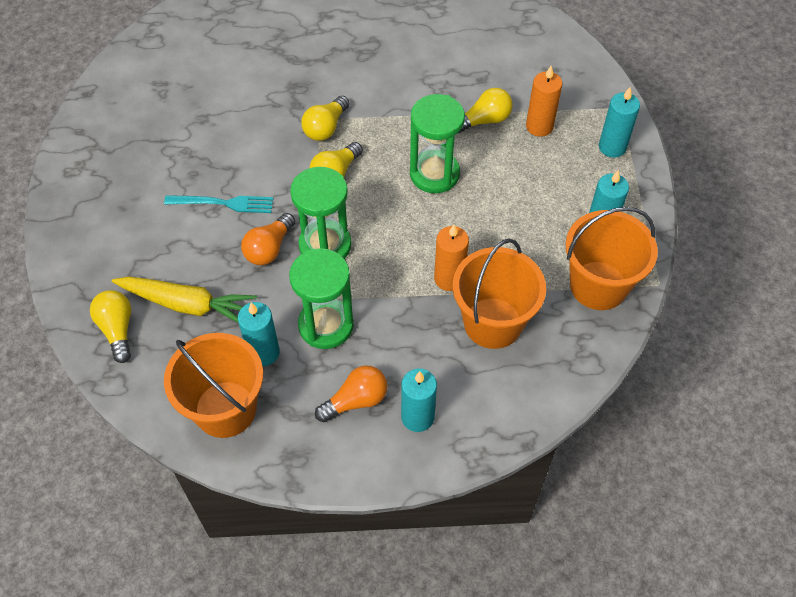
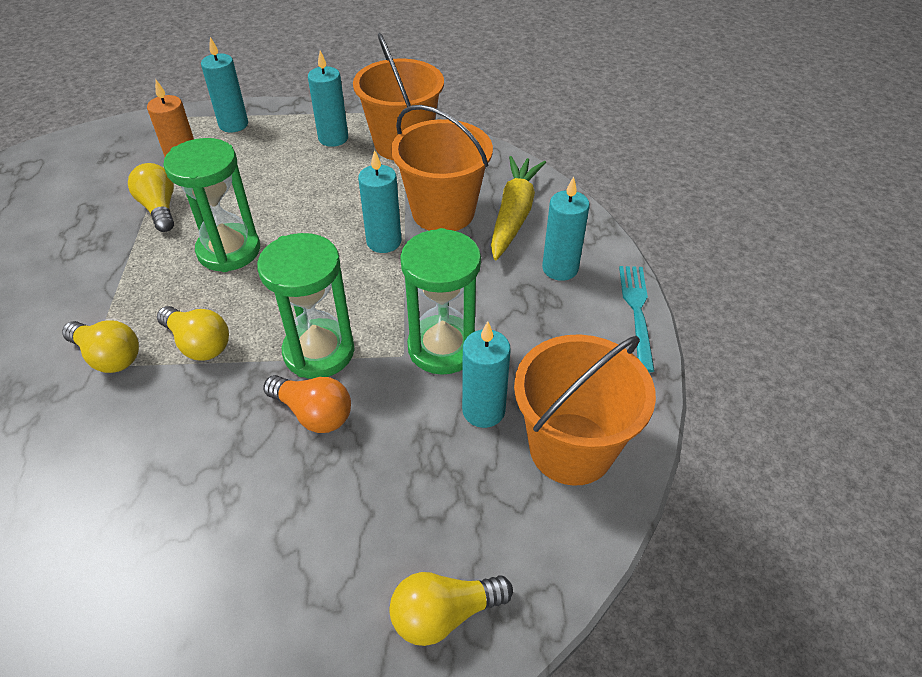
camera: 90 degrees left, 10 degrees down
(187, 305) = (402, 512): yellow carrot -> yellow carrot (514, 214)
(223, 203) = (216, 478): turquoise fork -> turquoise fork (637, 312)
(356, 400) = (545, 318): orange light bulb -> none
(449, 278) = (384, 242): orange candle -> turquoise candle

